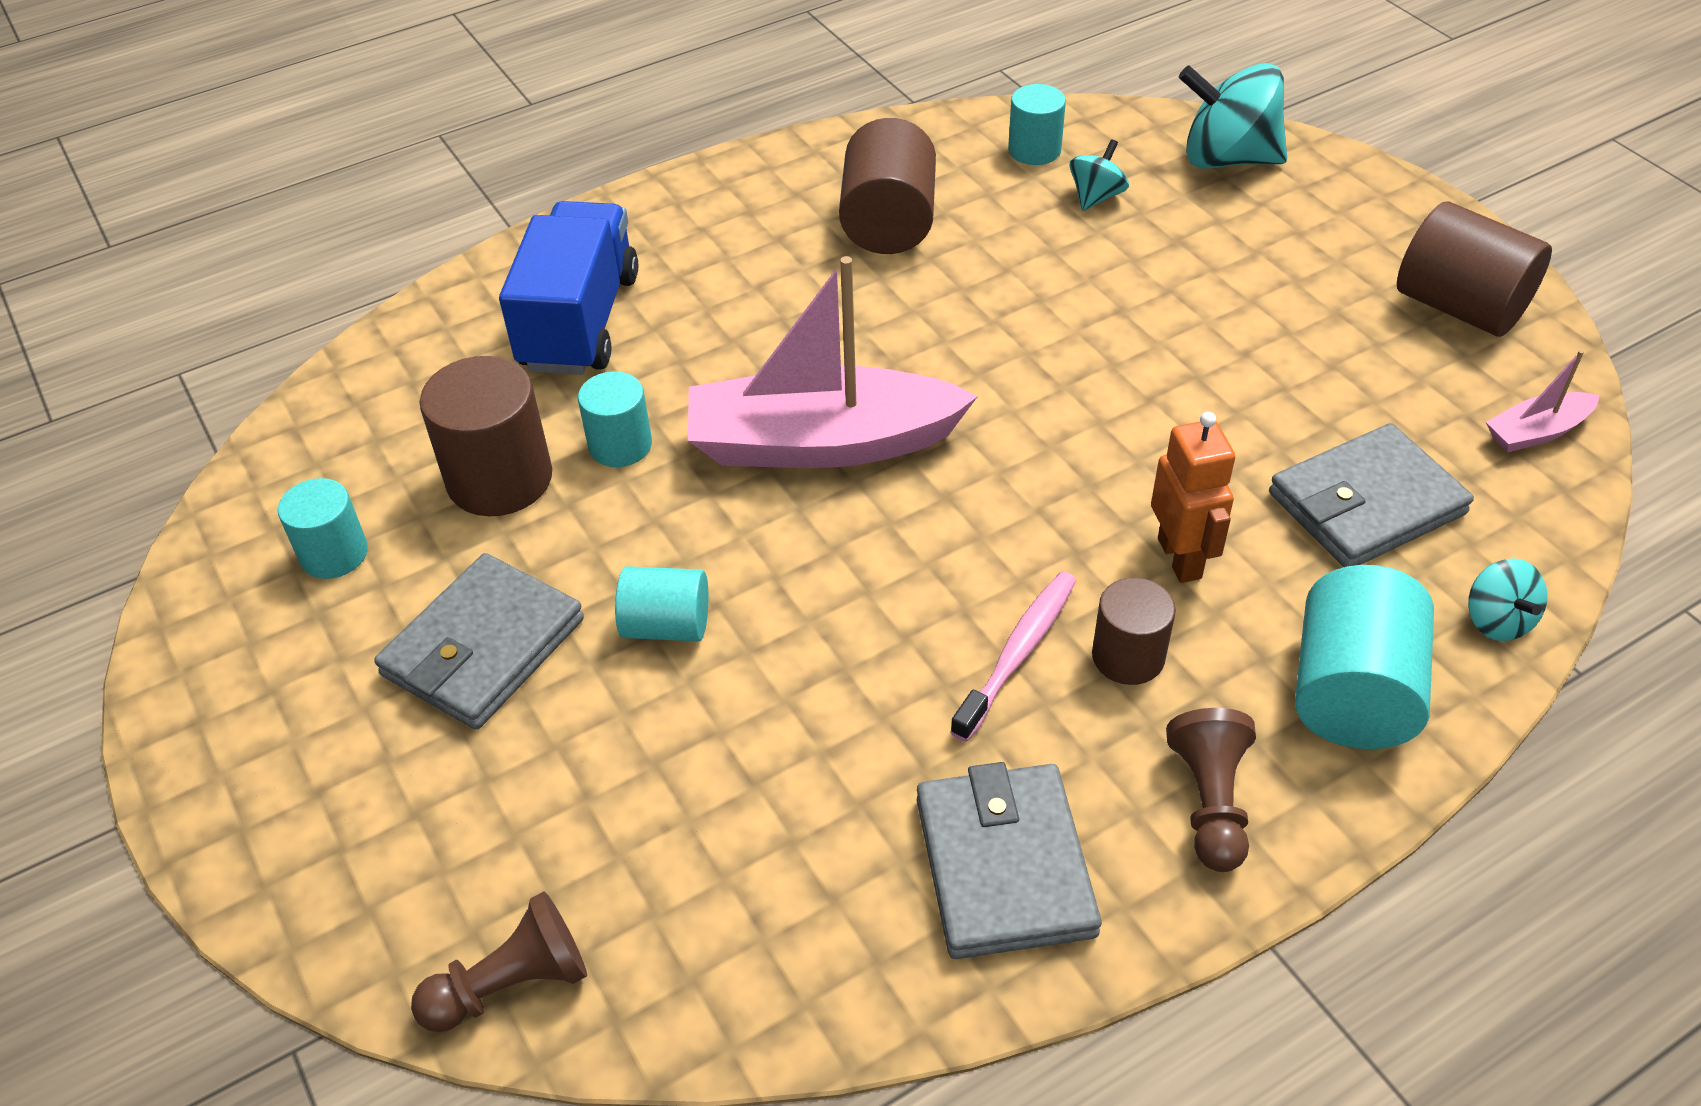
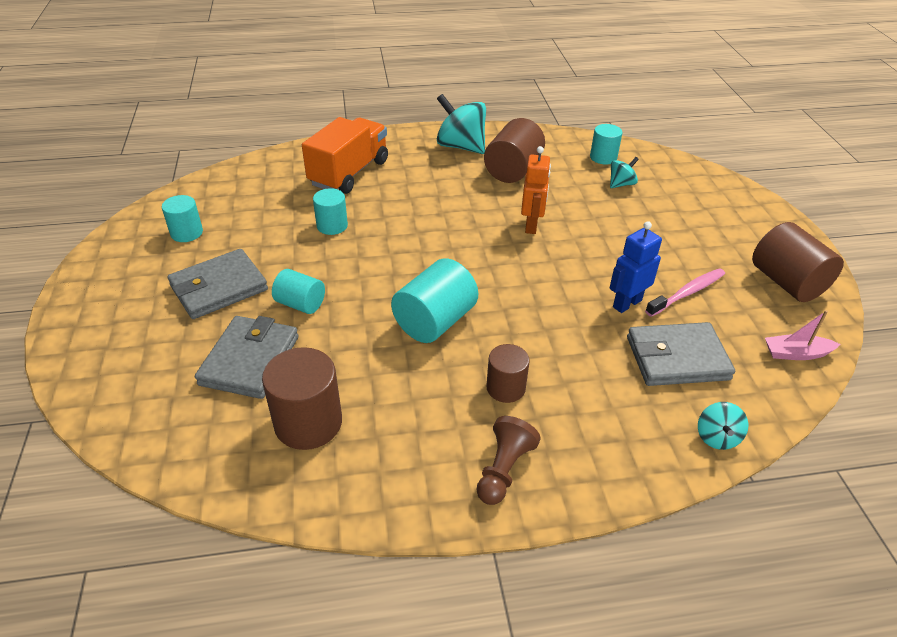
camera: 20 degrees right, 5 degrees down
(500, 479) = (273, 224): brown cylinder -> brown cylinder (308, 423)
(511, 984) = (132, 428): brown pawn -> none
(580, 321) = (349, 173): blue truck -> orange truck
(821, 443) = (421, 251): pink boat -> none
(1004, 866) = (382, 461): grey wallet -> grey wallet (250, 360)
(1018, 653) = (452, 368): pink toothbrush -> pink toothbrush (687, 293)
(1180, 558) = (561, 352): orange robot -> orange robot (531, 225)
(1227, 159) = (699, 185): turquoise spinning top -> turquoise spinning top (461, 146)
(1234, 430) = (627, 303): none -> blue robot
(1351, 693) = (612, 445): turquoise cylinder -> turquoise cylinder (435, 321)

